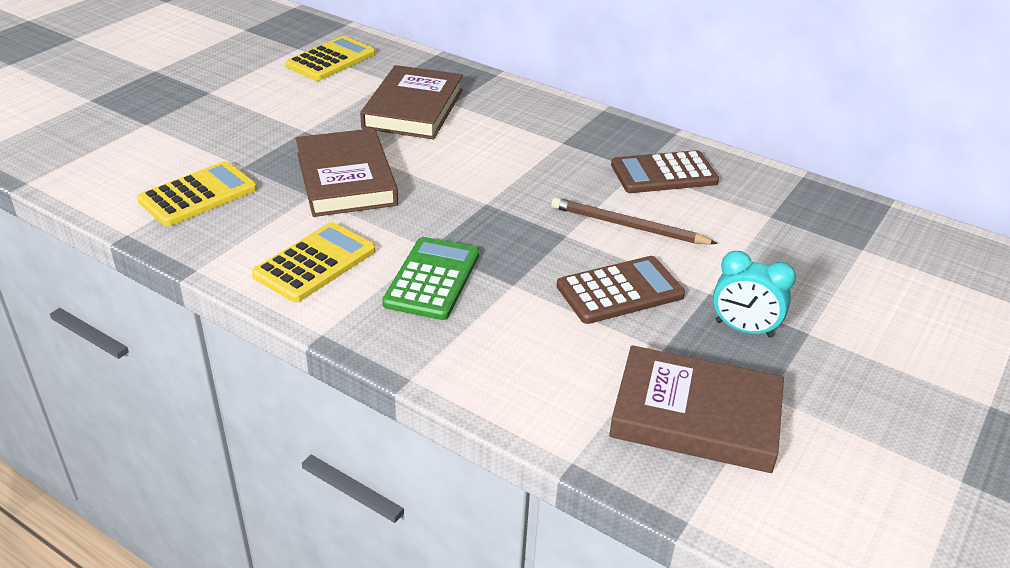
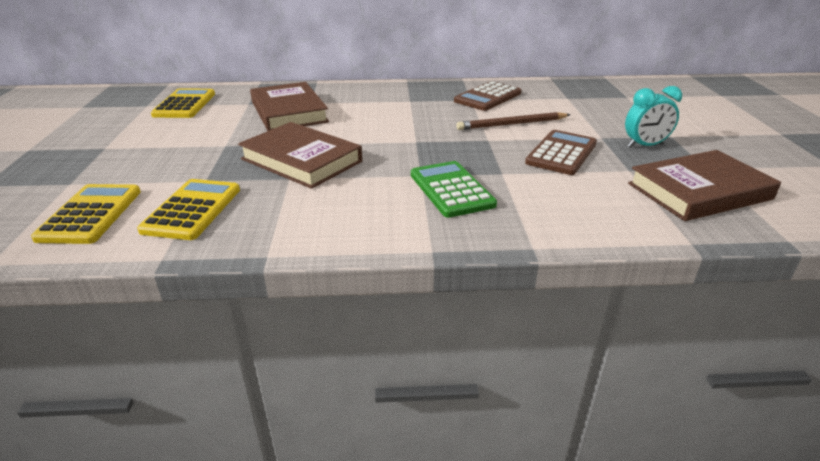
camera: 35 degrees left, 5 degrees down
(315, 263) = (357, 213): yellow calculator -> yellow calculator (91, 214)

